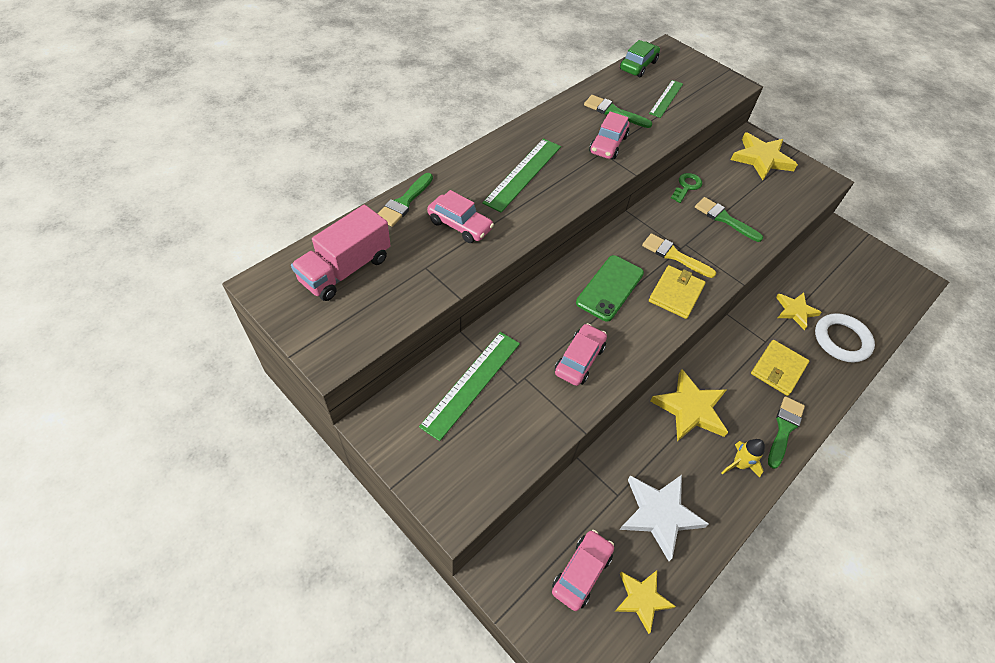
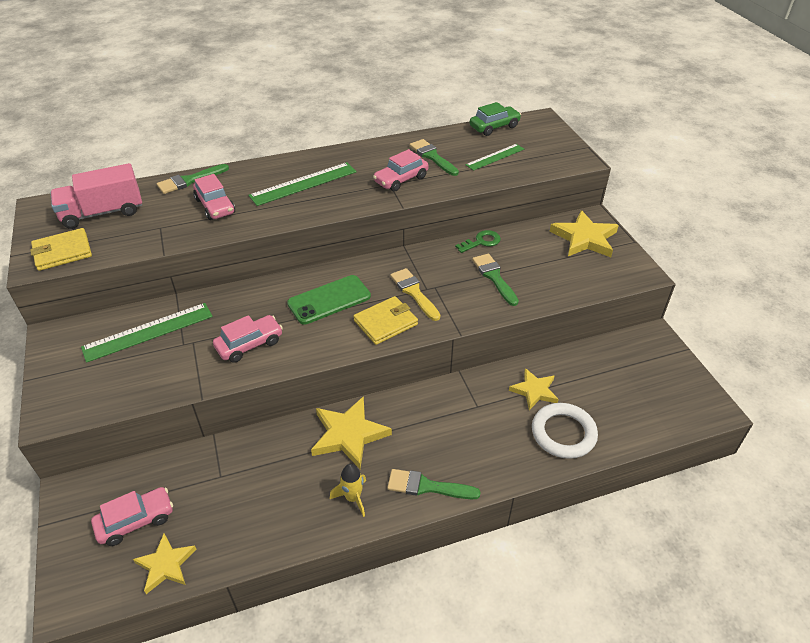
camera: 30 degrees right, 10 degrees down
(659, 514) = (242, 506): white star -> none
(778, 369) = (468, 434): yellow wallet -> yellow wallet (62, 252)
(784, 429) = (427, 486): green brush -> green brush turned 135 degrees counterclockwise

